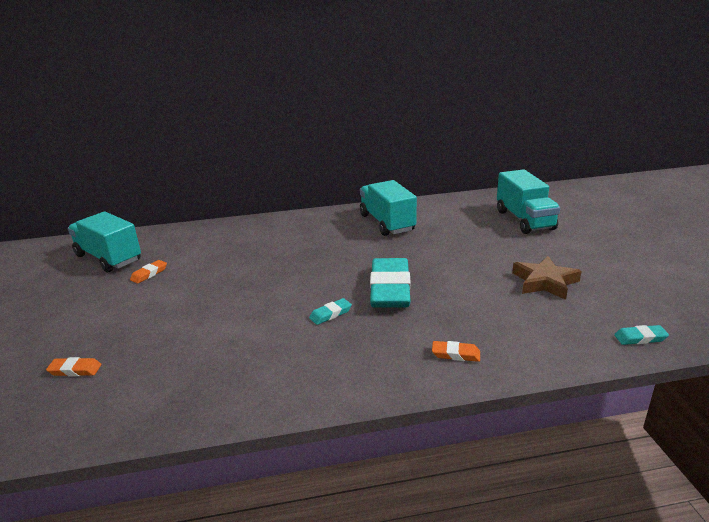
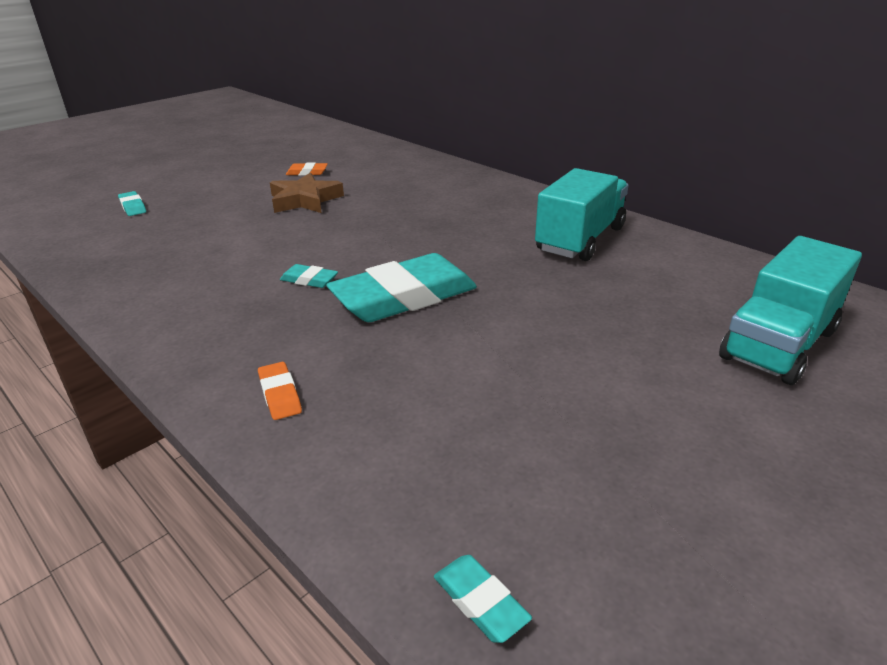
camera: 55 degrees right, 5 degrees up
(75, 370) = (133, 207): orange eraser -> turquoise eraser
(108, 258) = (319, 149): turquoise truck -> none
(545, 282) = (571, 424): brown star -> brown star (305, 200)

